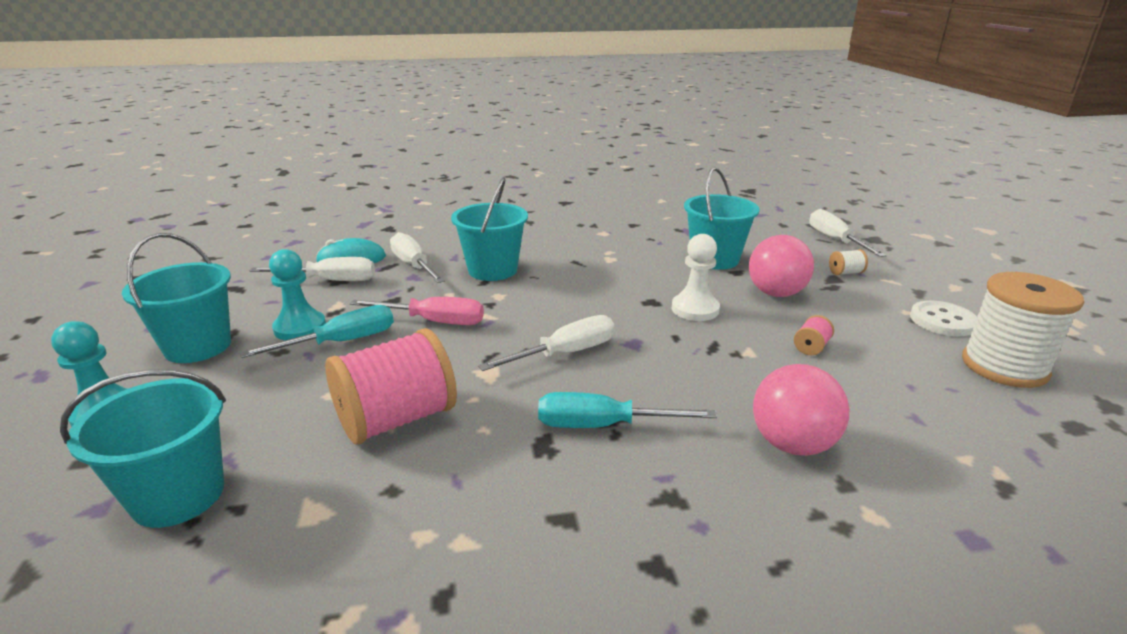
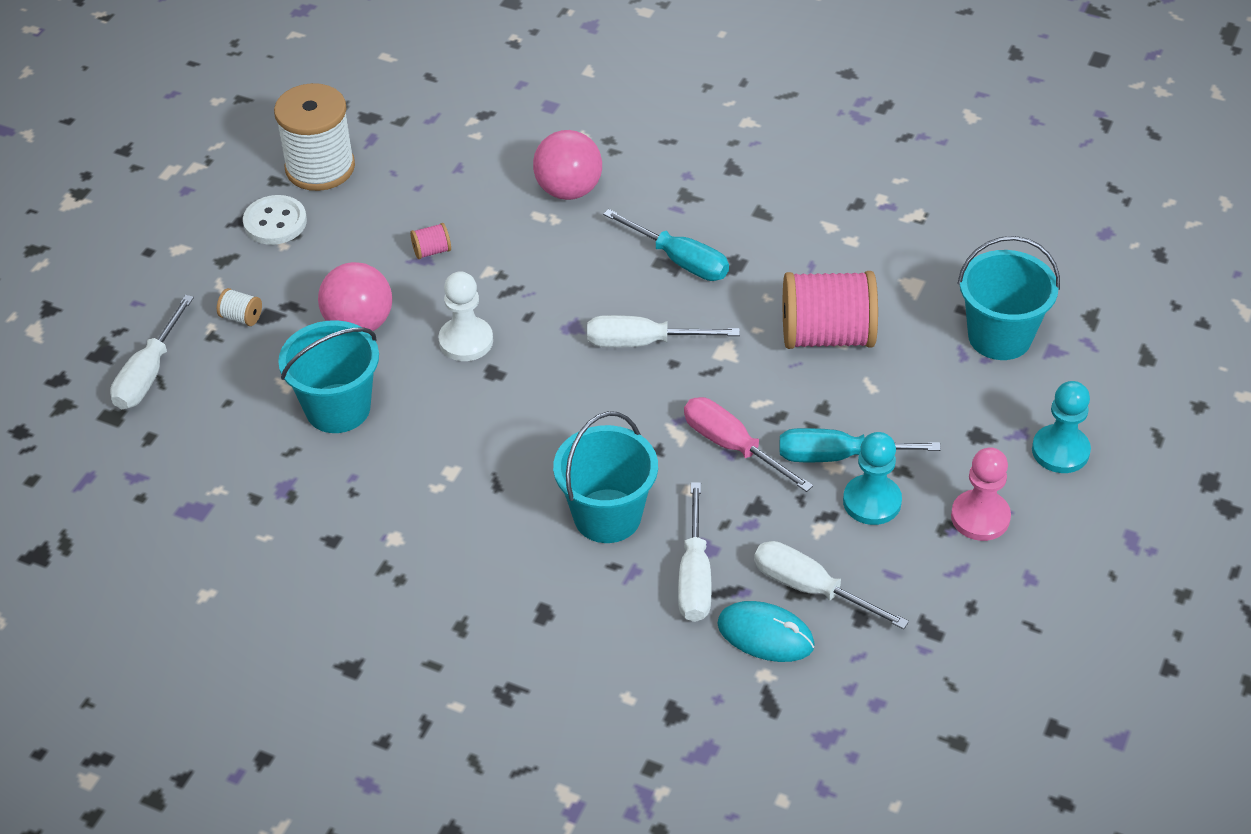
camera: 145 degrees left, 20 degrees up
(198, 346) = (980, 517): turquoise bucket -> pink pawn

